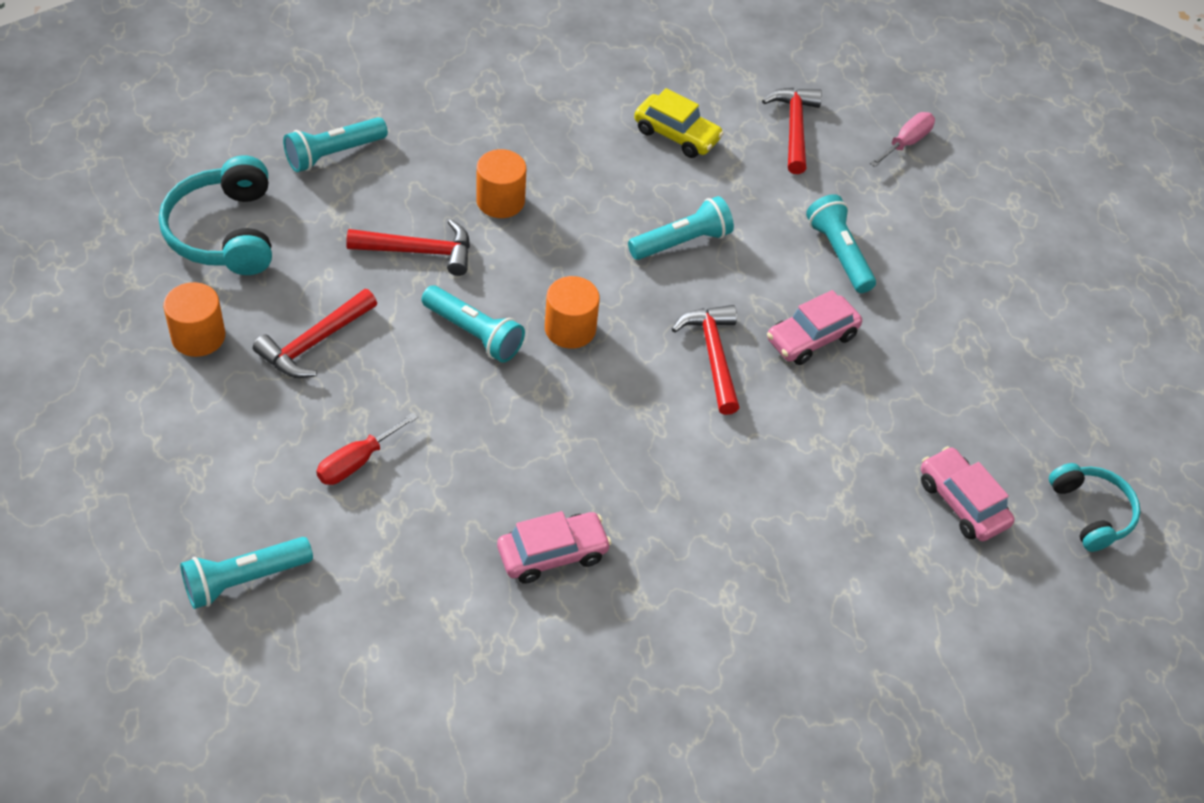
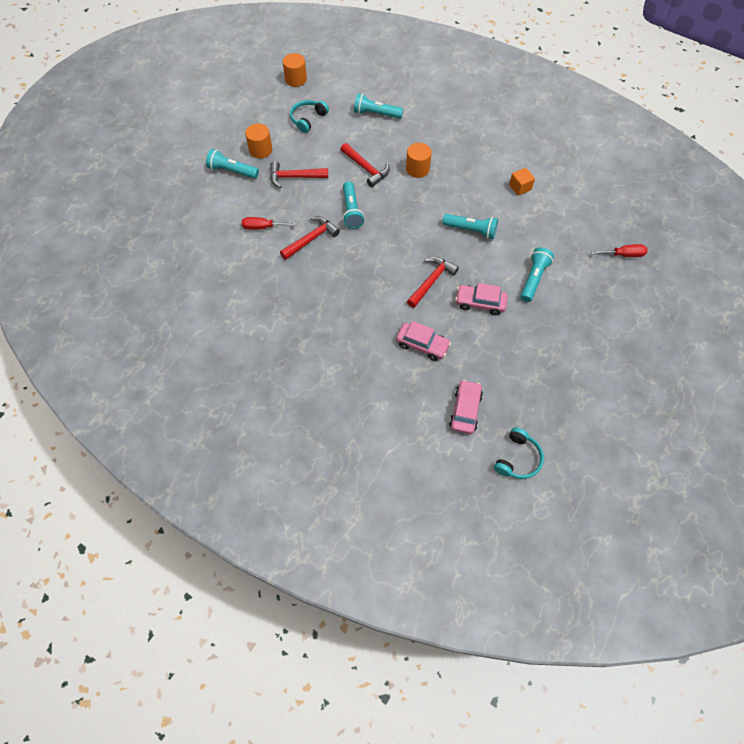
camera: 50 degrees right, 10 degrees up
(224, 232) = (308, 119): turquoise headphones -> turquoise headphones, size x0.65
(244, 580) = (187, 239): turquoise flashlight -> turquoise flashlight (232, 171)
(552, 554) = (289, 307): pink car -> pink car (422, 345)
(570, 329) = (388, 233): orange cylinder -> orange cylinder (296, 79)
(676, 135) = (520, 187): yellow car -> orange cube
(794, 128) = (576, 216): red hammer -> red hammer (311, 239)
(906, 143) = (624, 255): pink screwdriver -> red screwdriver

